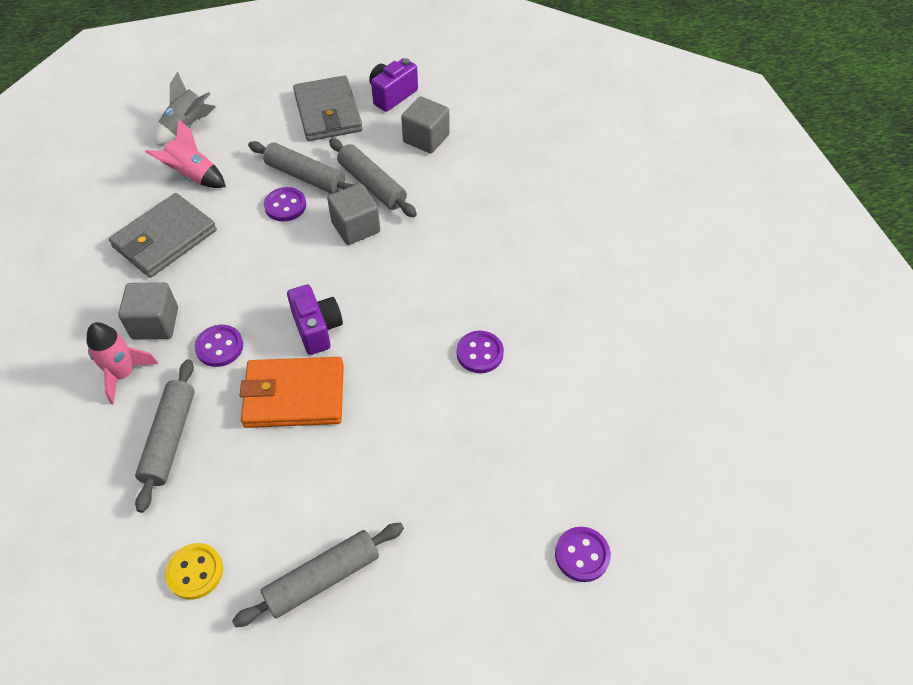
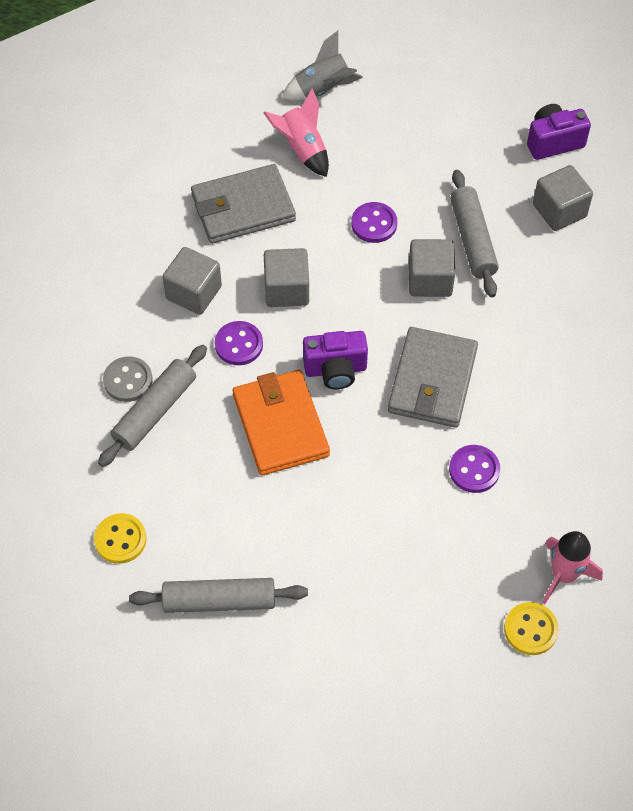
camera: 30 degrees right, 5 degrees up
(123, 374) = (144, 330): pink rocket -> pink rocket (564, 575)
(129, 424) = (128, 380): none -> grey button
(239, 285) = (286, 290): none -> grey cube
(294, 395) = (280, 425): orange wallet -> orange wallet turned 45 degrees clockwise
(305, 177) = (410, 200): grey rolling pin -> none
(317, 329) = (335, 370): purple camera -> purple camera turned 75 degrees clockwise
(328, 112) = (474, 134): grey wallet -> grey wallet (432, 381)
(582, 555) = (451, 702): purple button -> none
(605, 457) = (530, 629): none -> yellow button

